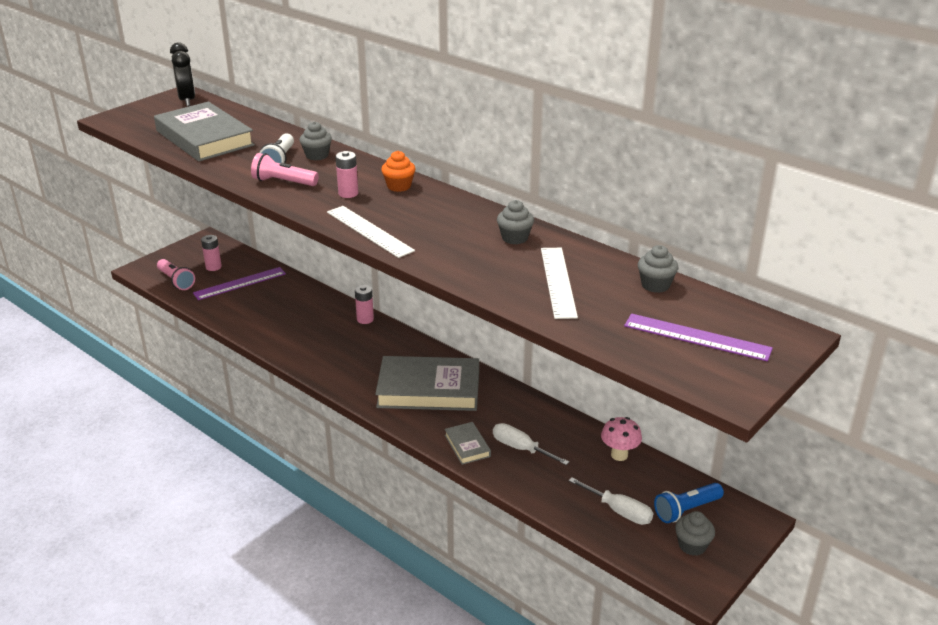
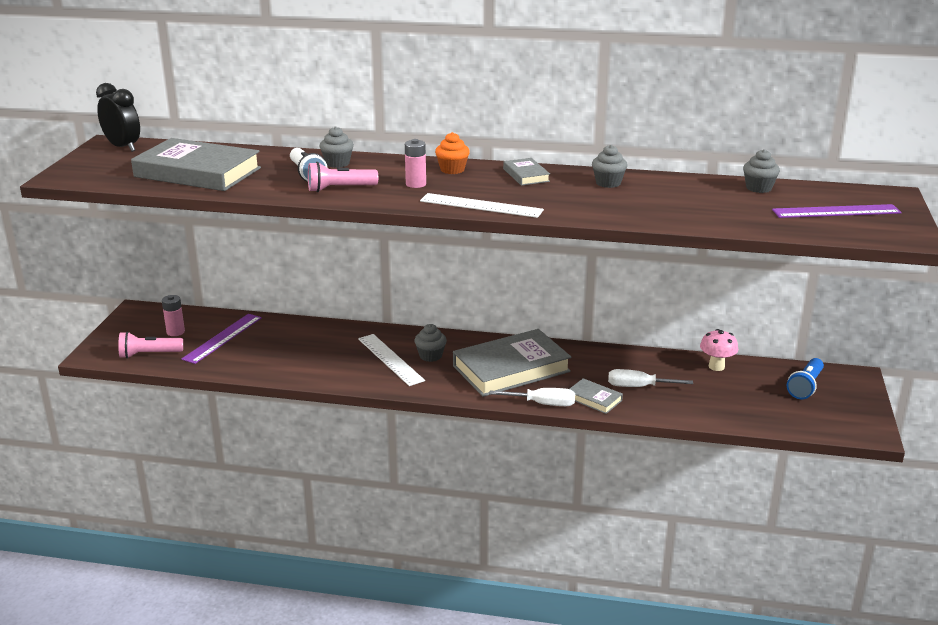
camera: 30 degrees left, 5 degrees down
(176, 281) = (149, 354): pink flashlight -> pink flashlight turned 150 degrees clockwise
(365, 319) = (387, 333): pink battery -> none
(453, 209) = (526, 175): none -> grey book
(558, 282) = (687, 203): white ruler -> white ruler (390, 359)
(619, 511) = (761, 404): white screwdriver -> white screwdriver (543, 404)
(692, 545) = (836, 408): grey cupcake -> grey cupcake (430, 356)

